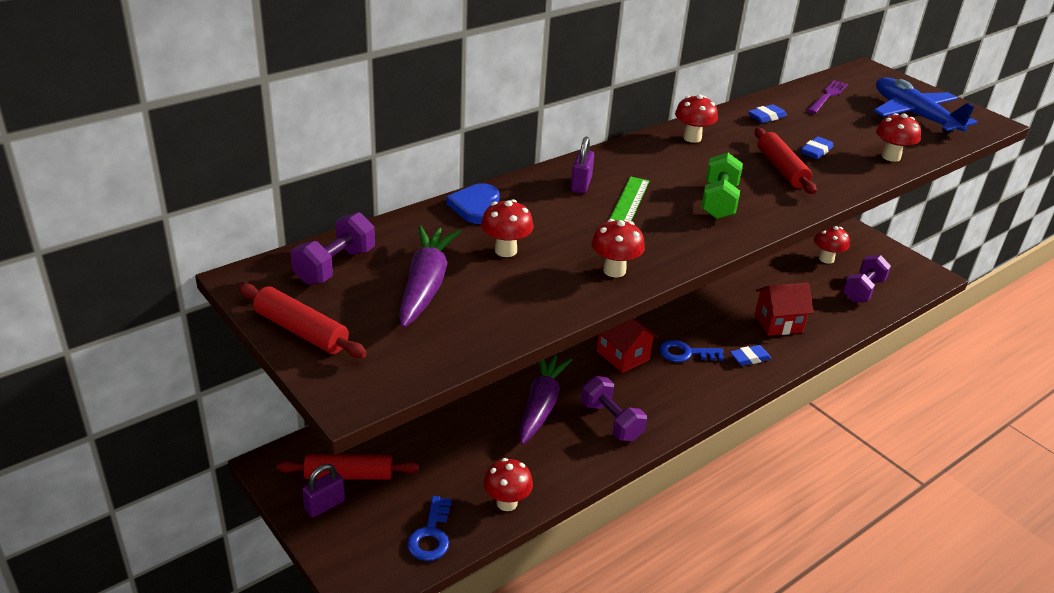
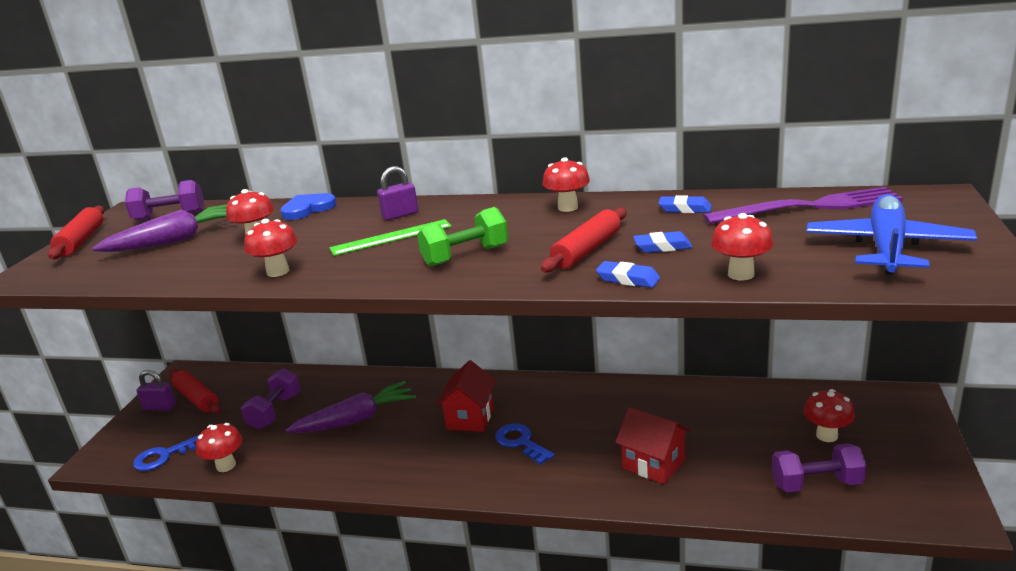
camera: 55 degrees right, 10 degrees down
(611, 421) = (375, 457): purple dumbbell -> purple dumbbell (275, 411)
(749, 358) = (568, 476): blue eraser -> blue eraser (628, 279)
(827, 96) = (809, 207): purple fork -> purple fork, size x1.64

